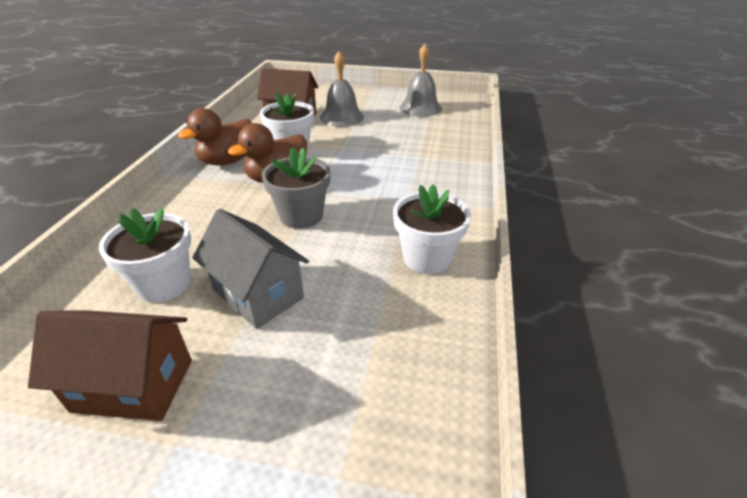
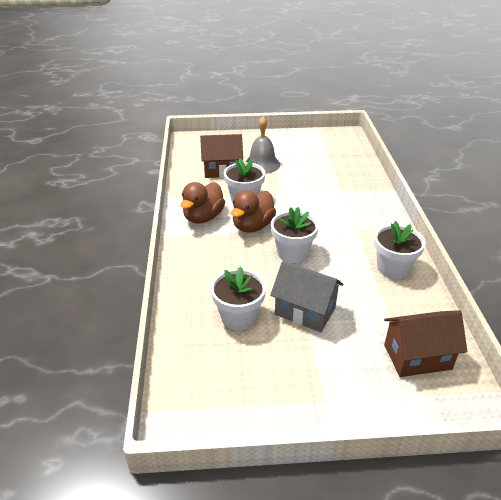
camera: 15 degrees left, 0 degrees up
(133, 385) = (274, 378): brown house -> brown house (417, 357)
(301, 216) = (292, 253): grey flower pot -> white flower pot
(420, 108) = (317, 147): grey bell -> none

